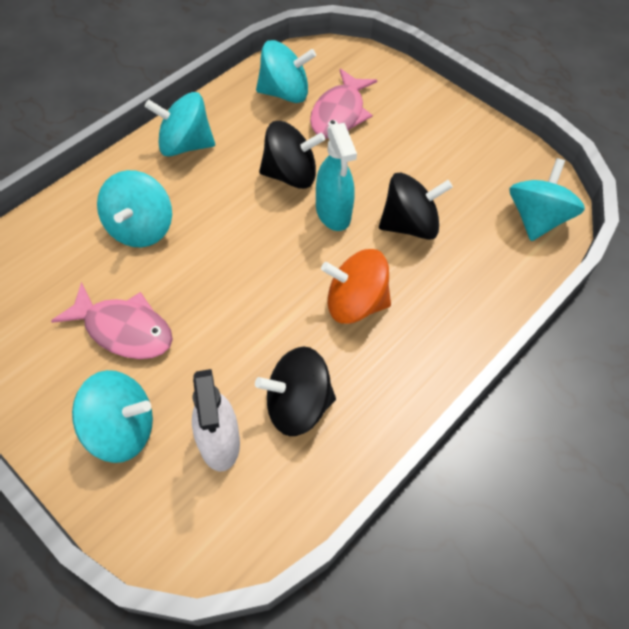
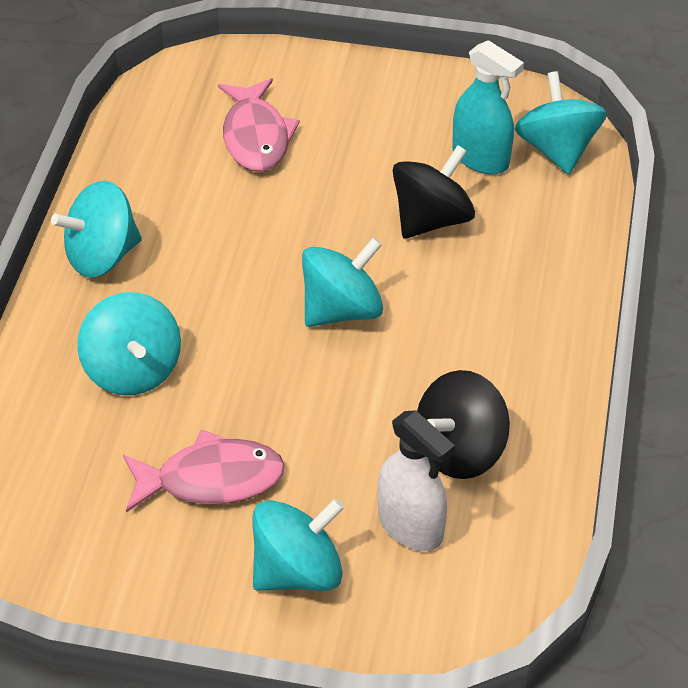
camera: 30 degrees left, 10 degrees down
(285, 93) = (171, 142): turquoise spinning top -> turquoise spinning top (342, 309)
(290, 175) = (257, 229): black spinning top -> none
(333, 213) = (339, 247): turquoise spray bottle -> turquoise spray bottle (480, 158)
(355, 303) = (438, 325): orange spinning top -> none

